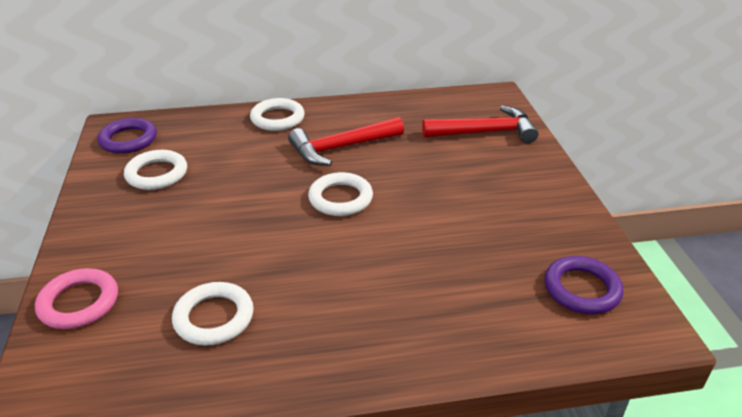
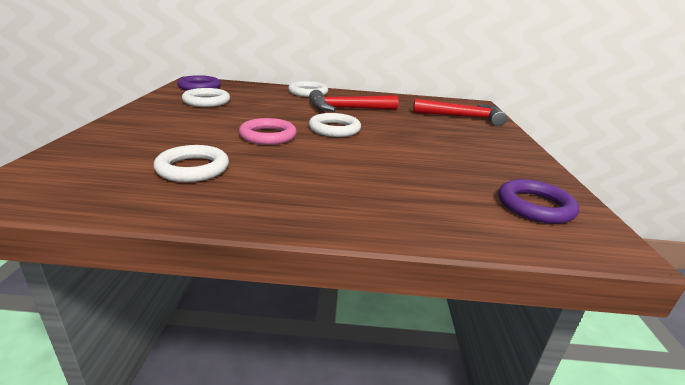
camera: 10 degrees right, 10 degrees down
(79, 303) = (96, 145): pink ring -> pink ring (268, 136)

